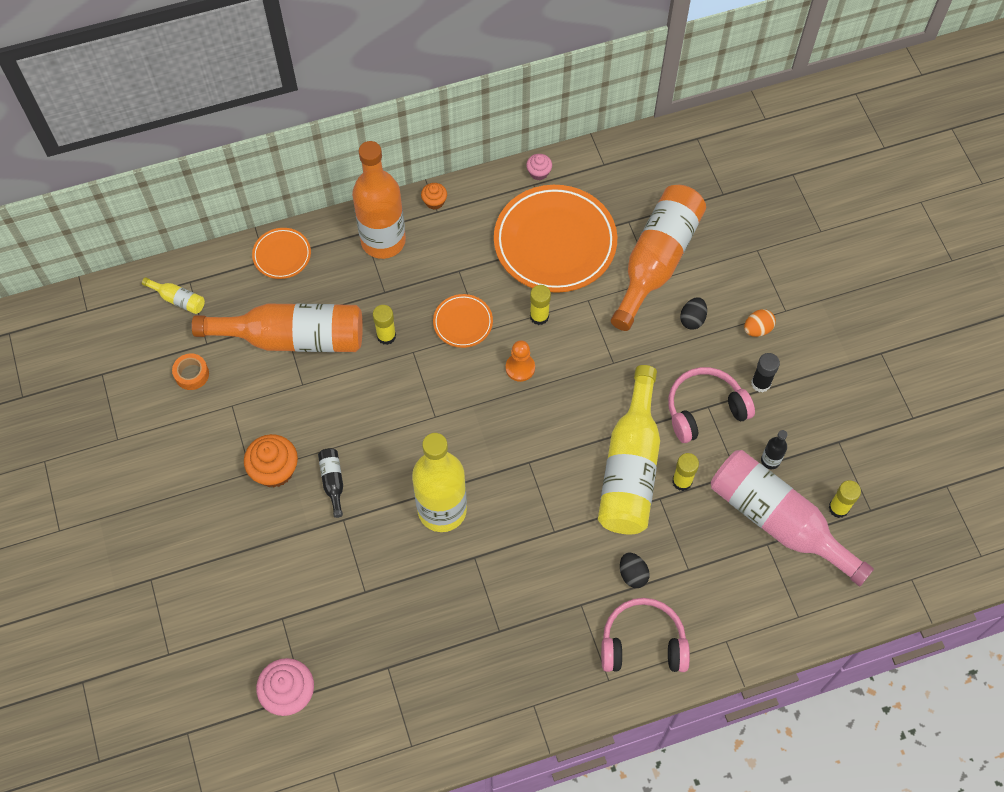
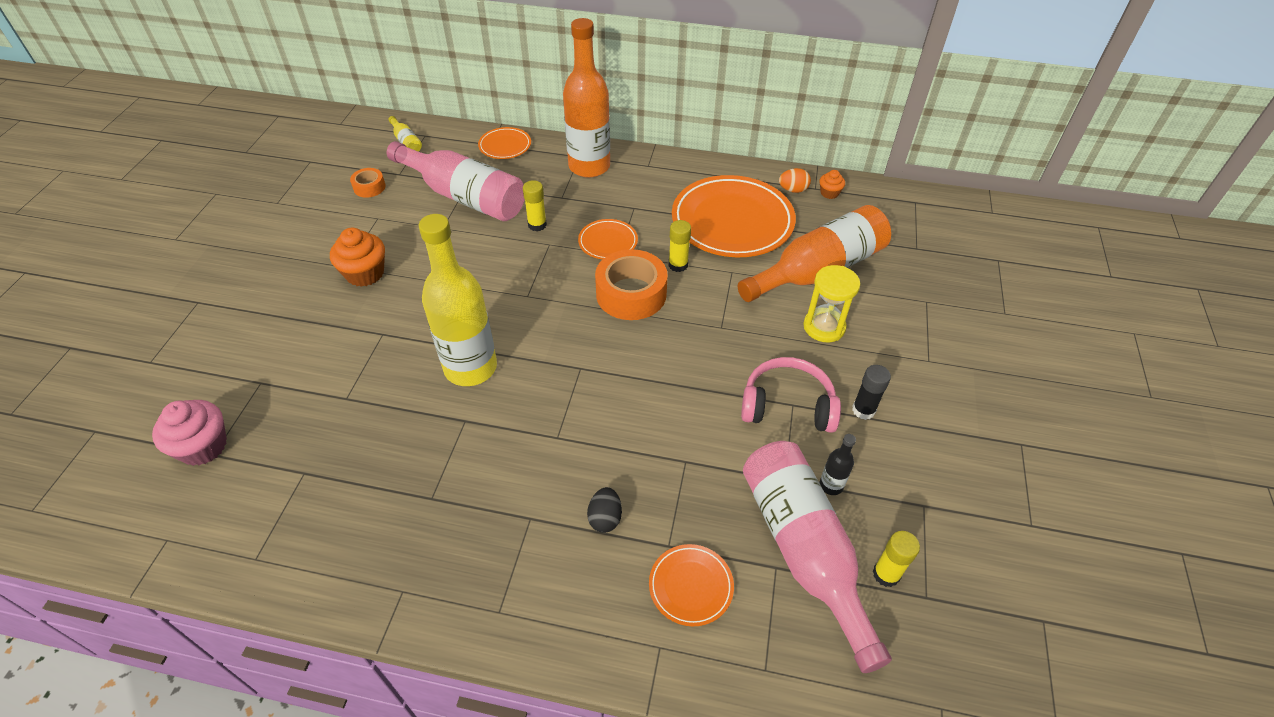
camera: 30 degrees right, 15 degrees down
(293, 338) = (464, 196): orange bottle -> pink bottle
(333, 482) = (401, 303): black bottle -> none
(434, 202) = (651, 159): orange cupcake -> orange cupcake (829, 193)
(520, 368) = (631, 294): orange pawn -> orange tape
(539, 172) = (753, 173): pink cupcake -> none
(630, 467) = (675, 419): yellow bottle -> none
(643, 643) = (564, 594): pink headphones -> none
(682, 481) = (720, 457): yellow glue stick -> none
(692, 319) = (824, 327): black egg -> yellow hourglass
(720, 589) = (690, 586): none -> orange plate
(757, 329) = (888, 363): orange egg -> orange egg (793, 190)

